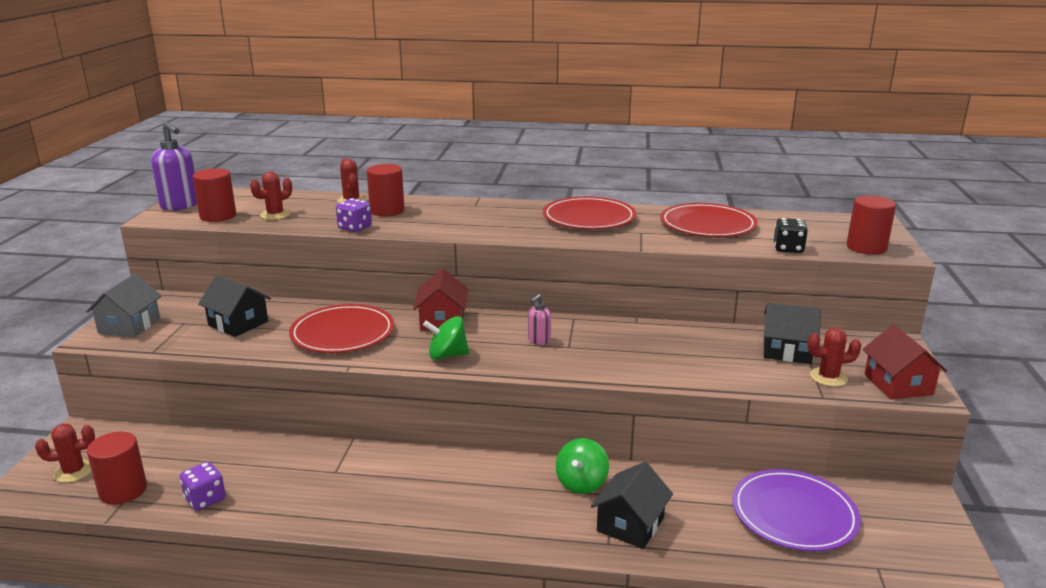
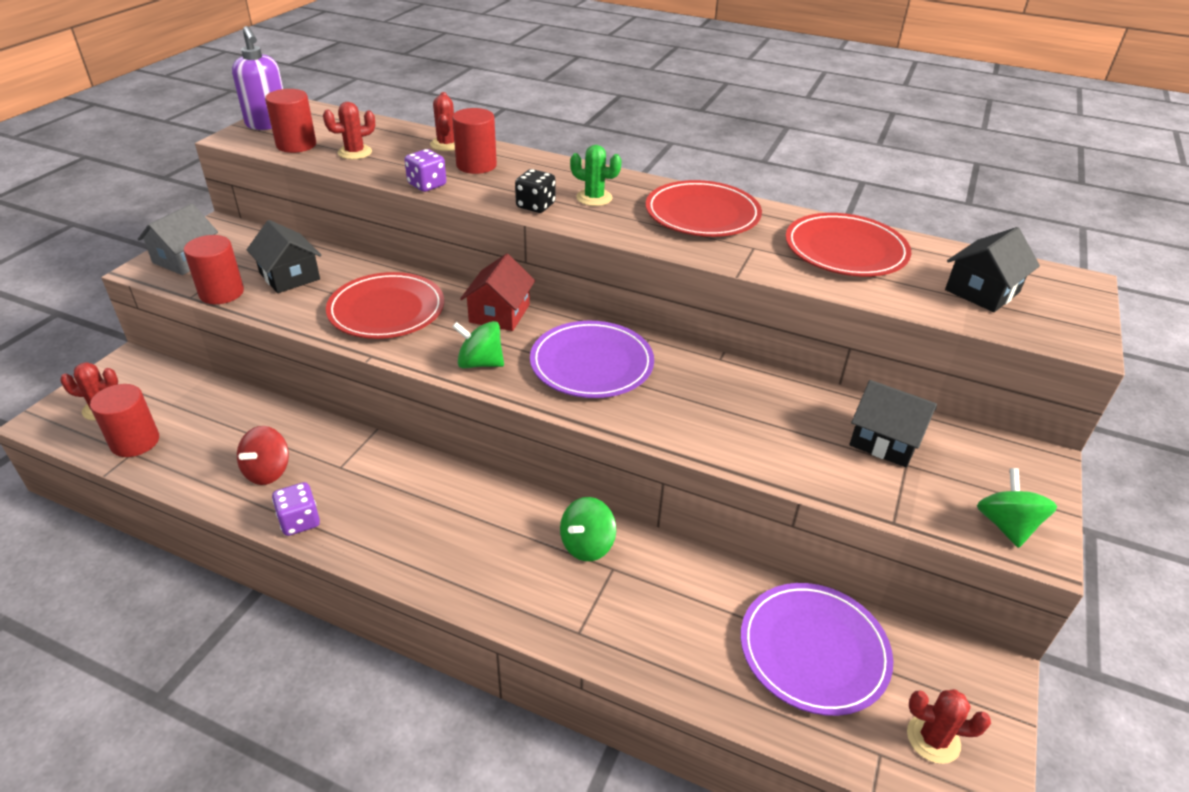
camera: 15 degrees right, 15 degrees up
(205, 499) = (203, 471): purple dice -> purple dice (299, 521)
(269, 488) = (268, 471): none -> red spinning top
(498, 219) = (594, 198): none -> green cactus
(539, 341) = (591, 363): pink soap dispenser -> purple plate
(630, 524) = (615, 614): black house -> black house (982, 291)
(788, 249) = (930, 308): black dice -> black dice (535, 206)
(828, 377) = (917, 493): red cactus -> red cactus (933, 739)
(866, 247) = (1040, 325): red cylinder -> red cylinder (221, 293)
(898, 384) = (1006, 525): red house -> green spinning top

